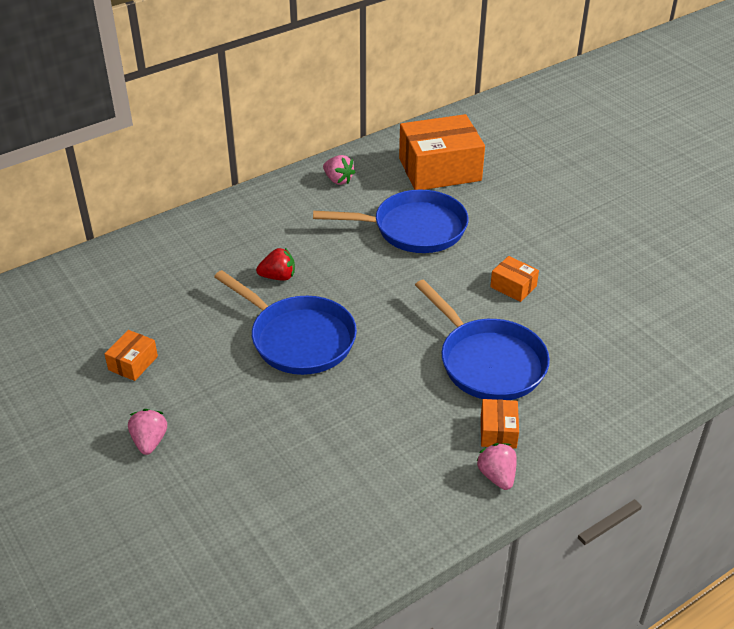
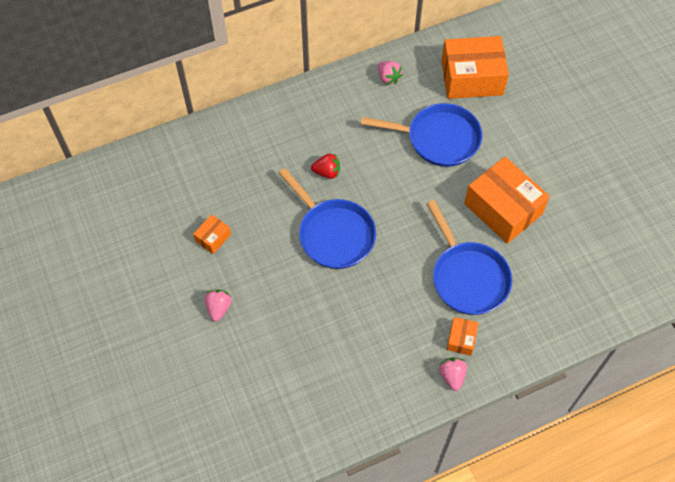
camera: 10 degrees right, 20 degrees up
(513, 287) = (503, 209): orange box -> orange box, size x2.20

